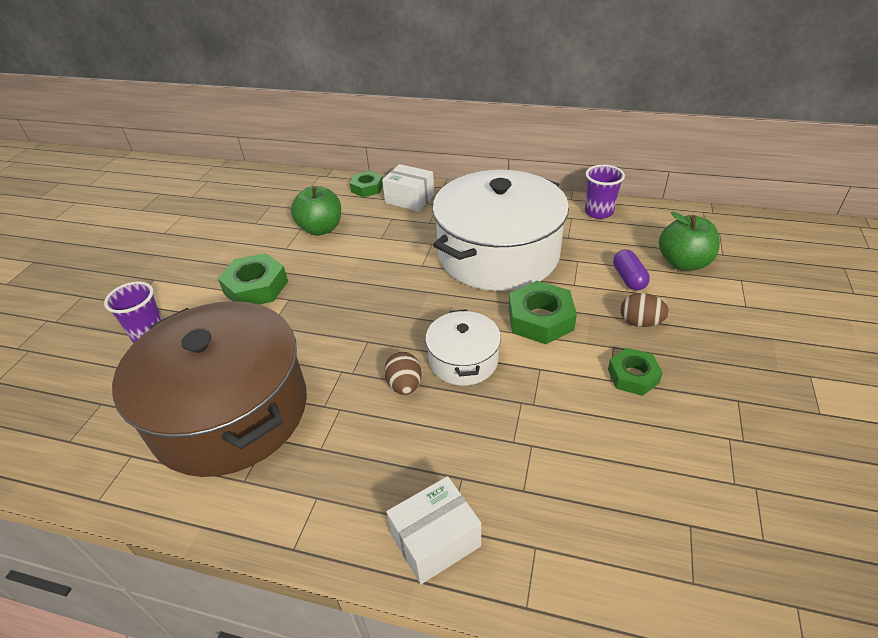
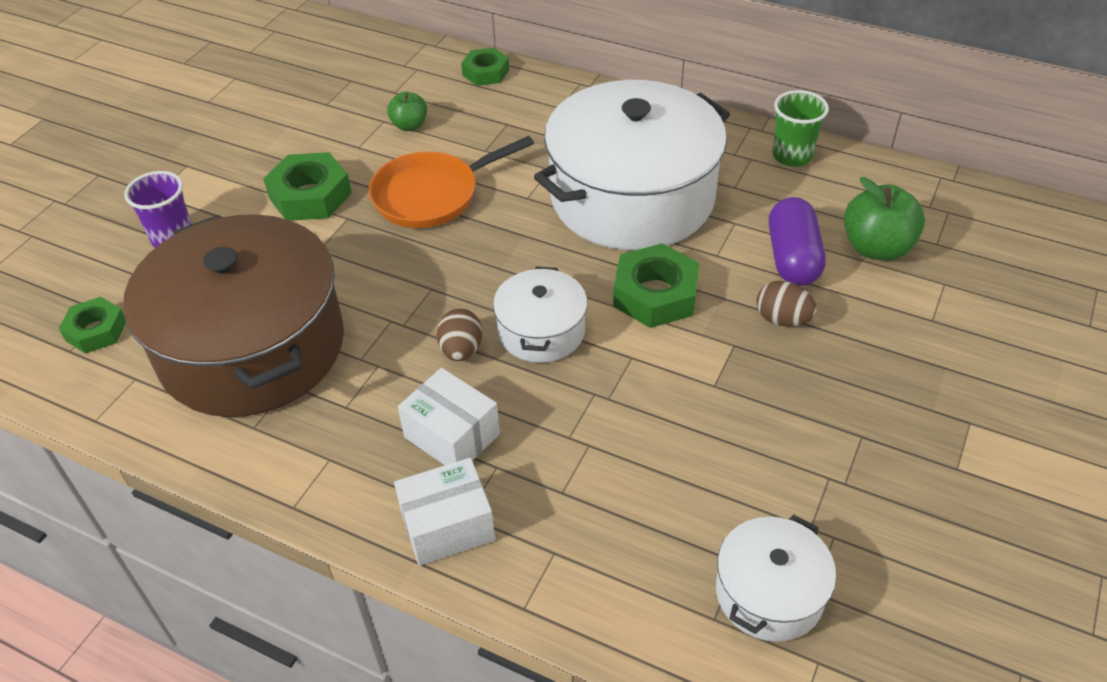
camera: 10 degrees right, 5 degrees up
(321, 229) = (409, 125): green apple -> green apple, size x0.59
(350, 273) = (432, 195): none -> orange pan
(409, 199) = (539, 97): white box -> white box (452, 435)
(598, 212) = (792, 156): purple cup -> green cup
(628, 278) = (793, 258): purple capsule -> purple capsule, size x1.51
(633, 376) = (744, 385): green nut -> green nut (96, 330)
(728, 549) = (769, 593): none -> white pot

